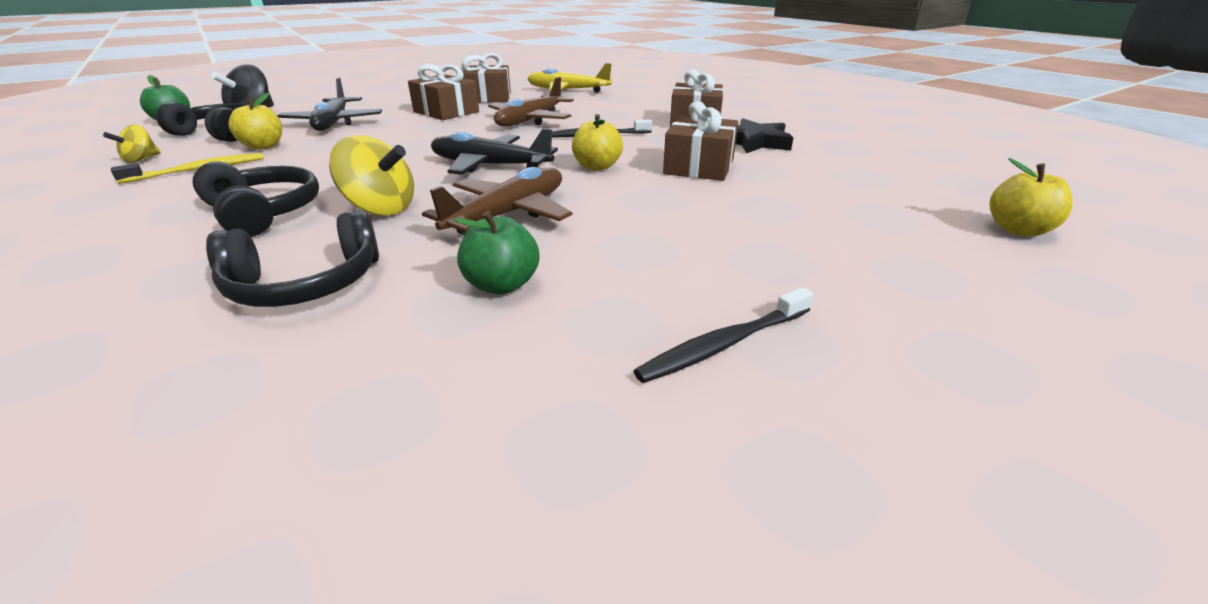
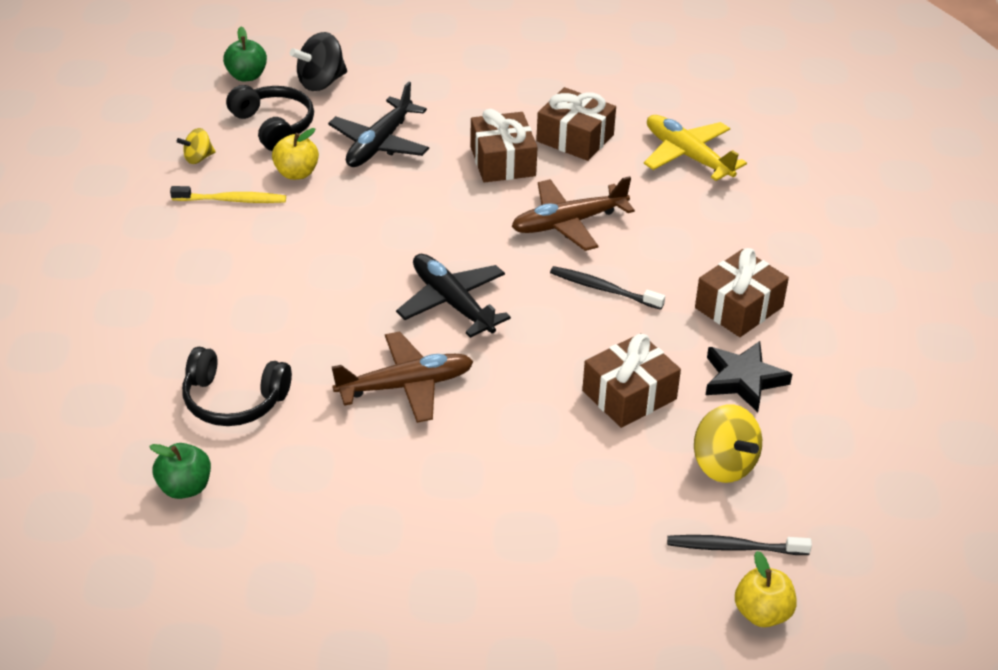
camera: 35 degrees right, 10 degrees up
(264, 213) = (248, 297): black headphones -> none
(381, 209) = (325, 332): yellow spinning top -> yellow spinning top (723, 465)
(502, 285) = (338, 462): green apple -> green apple (185, 487)
(597, 166) = (539, 349): yellow apple -> none
(724, 344) = (410, 577): black toothbrush -> black toothbrush (734, 547)

